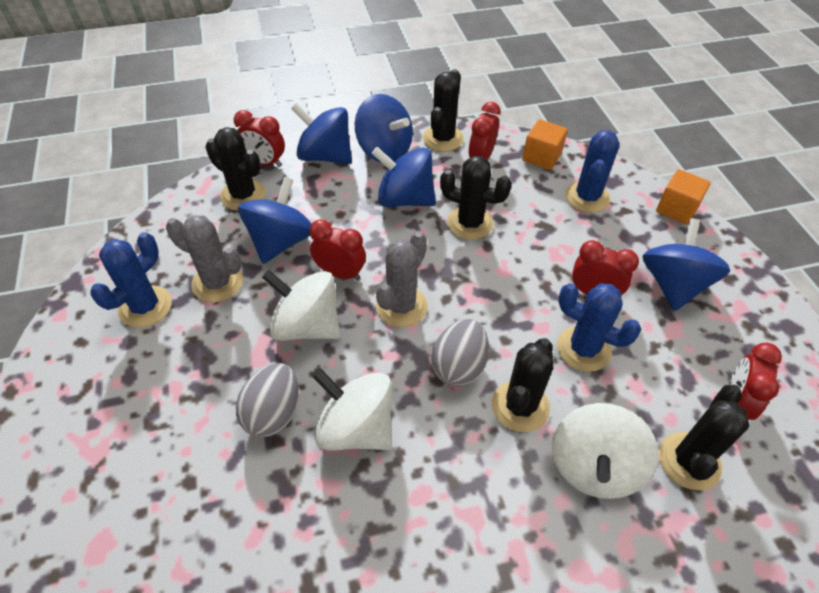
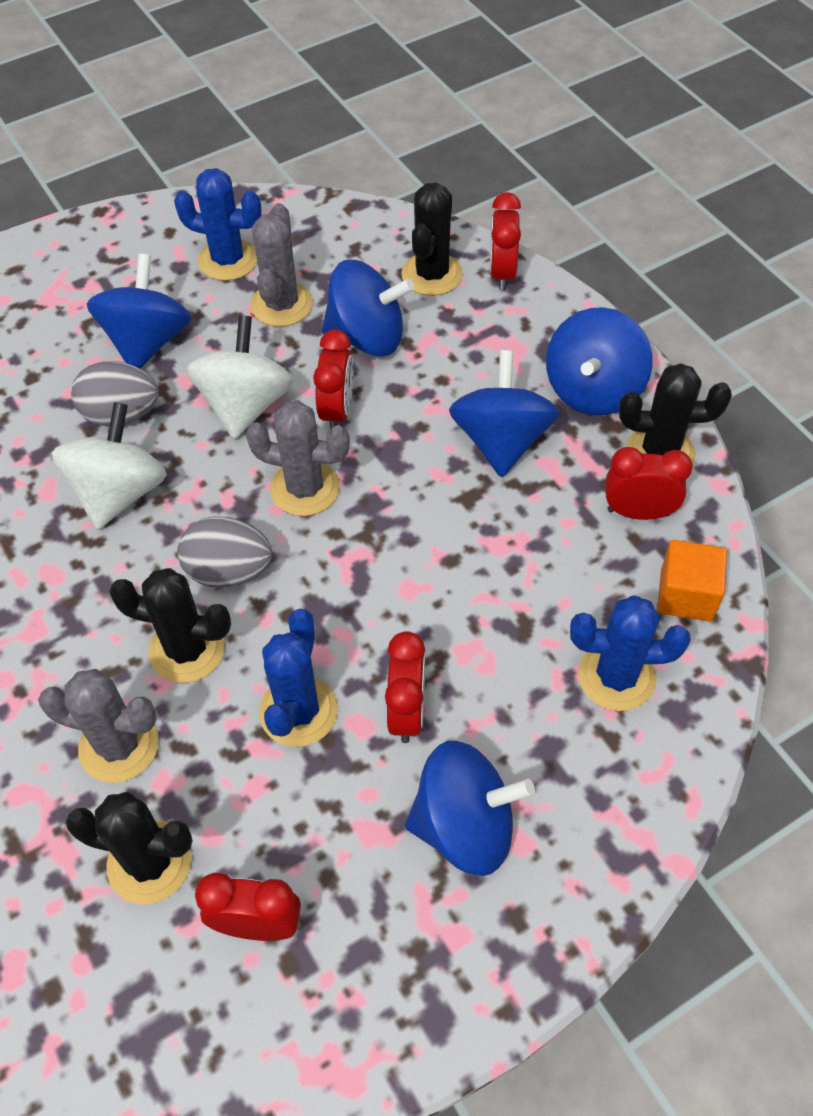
camera: 75 degrees right, 5 degrees up
(325, 156) = (547, 329): blue spinning top -> blue spinning top (147, 342)
(470, 223) = (486, 528): black cactus -> none
(593, 466) = (119, 746): white spinning top -> grey cactus
(676, 209) = (652, 822): orange cube -> none

